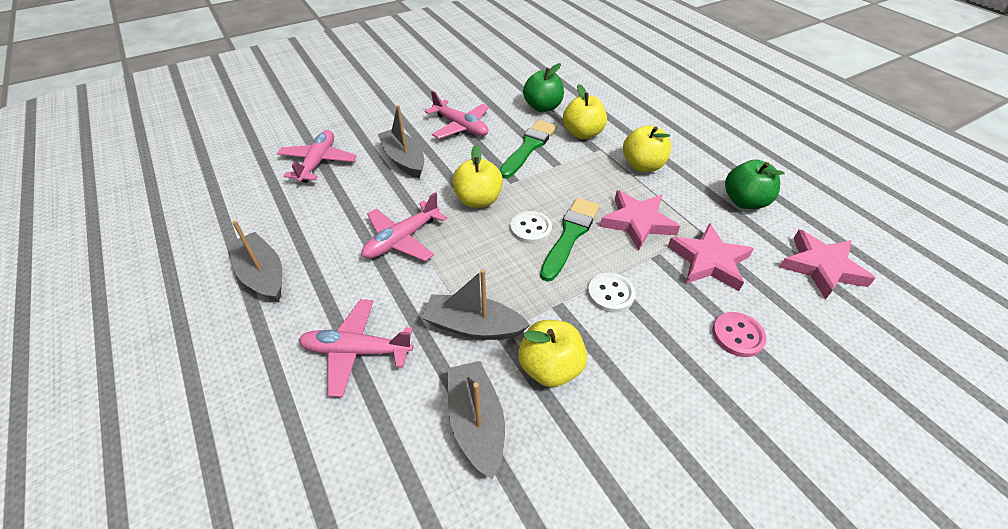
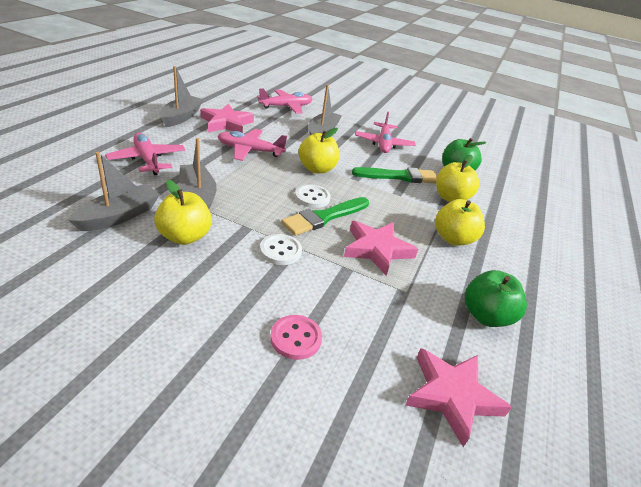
camera: 50 degrees right, 10 degrees down
(570, 235) = (324, 217): green brush -> green brush turned 150 degrees clockwise
(709, 261) = (373, 303): pink star -> pink star (226, 123)

